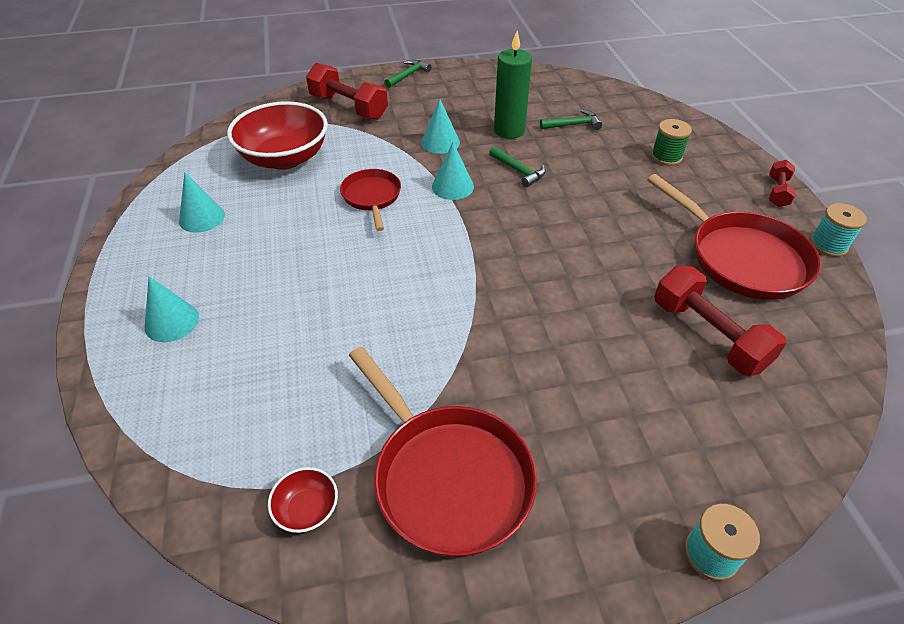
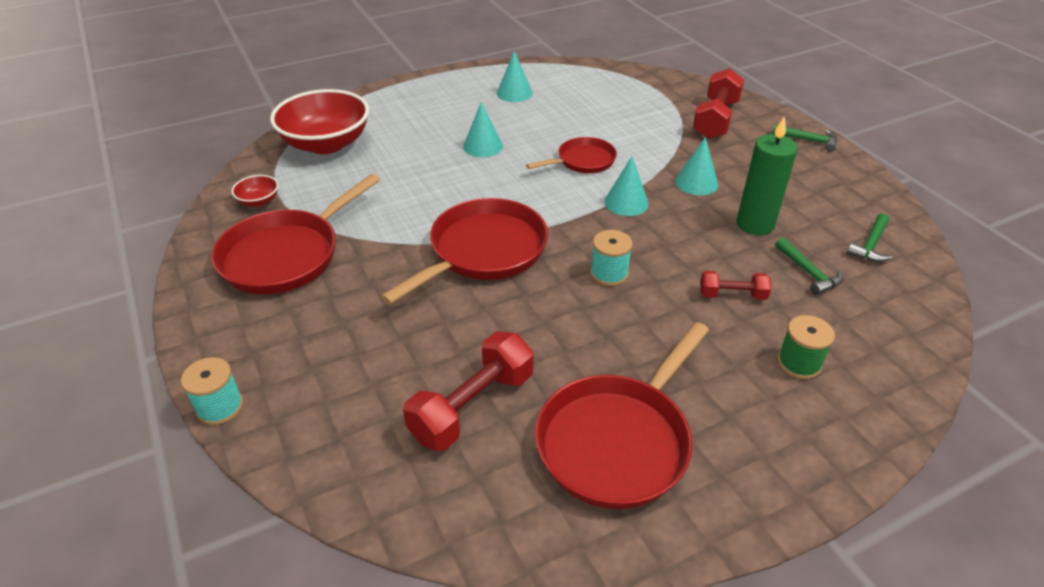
camera: 75 degrees right, 5 degrees down
(171, 322) = (404, 112): turquoise cone -> turquoise cone (483, 146)
(284, 158) = (611, 107): red bowl -> red bowl (326, 144)
(496, 293) = (483, 251): none -> red pan
(518, 171) = (681, 241): green hammer -> green hammer (870, 245)
(777, 192) = (792, 489): red dumbbell -> red dumbbell (732, 295)
(828, 245) = (693, 545): turquoise spool -> turquoise spool (609, 273)

